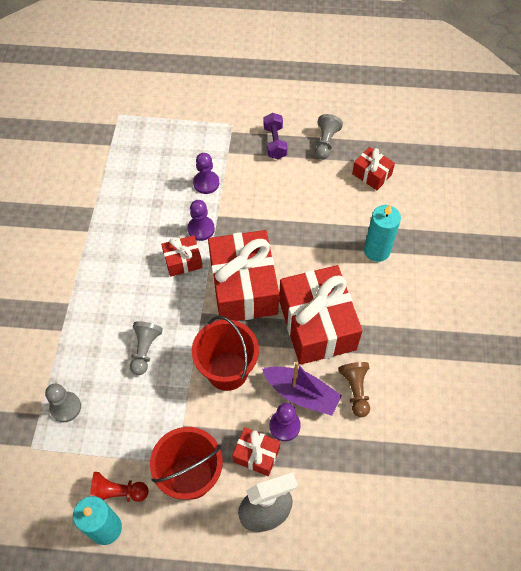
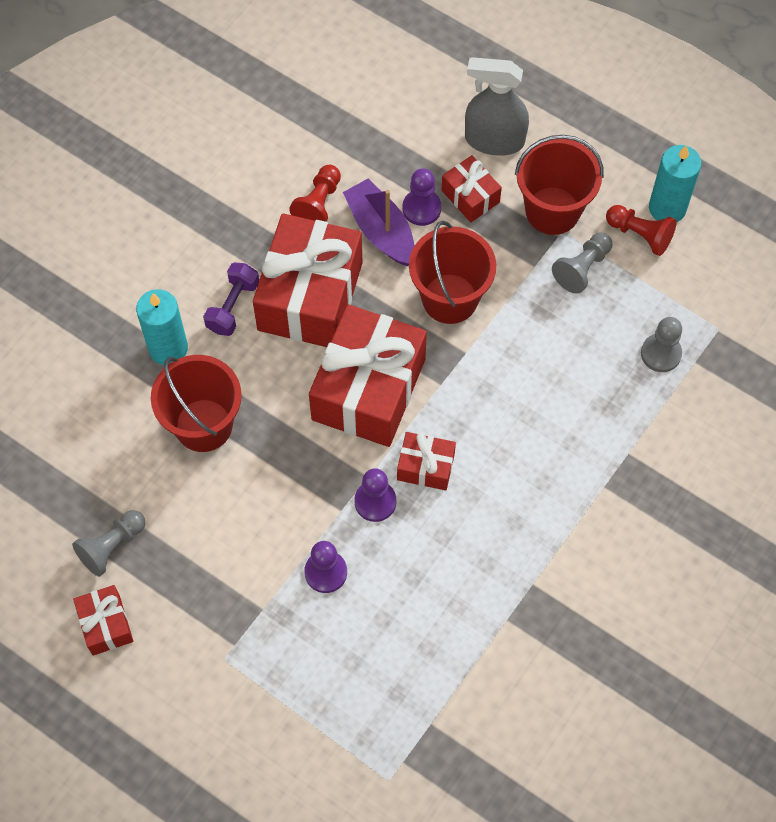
camera: 150 degrees left, 5 degrees up
(145, 350) = (535, 373): grey pawn -> grey pawn (582, 268)
(275, 143) = (184, 588): purple dumbbell -> purple dumbbell (233, 306)
(324, 220) = (203, 425): none -> red bucket
(355, 390) = (318, 204): brown pawn -> red pawn
(371, 174) = (88, 459): red gift -> red gift (106, 624)

